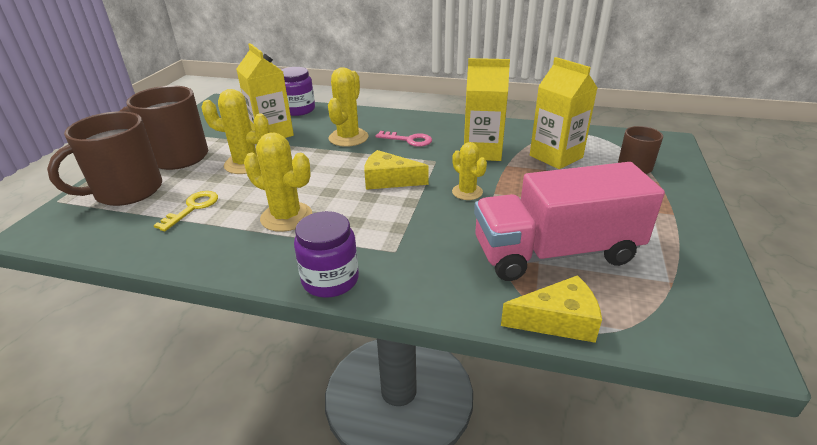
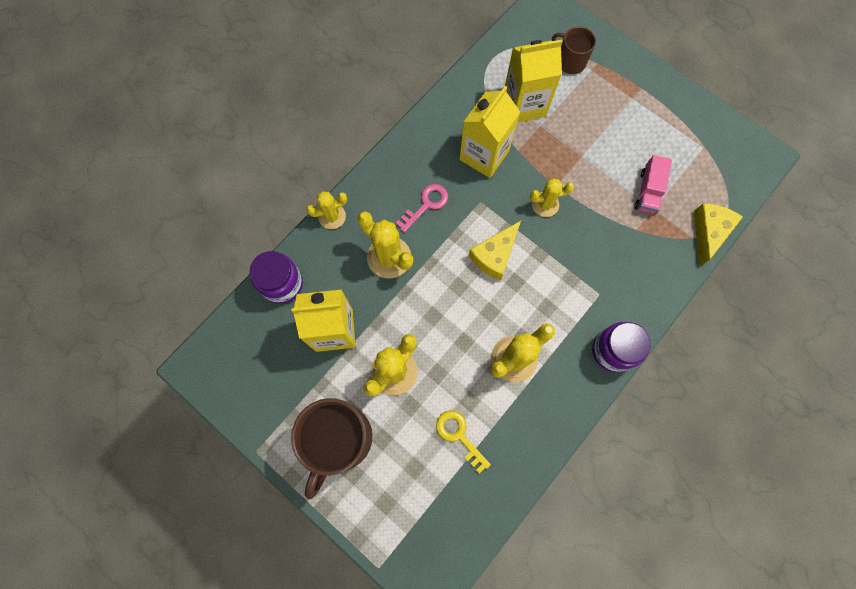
camera: 65 degrees left, 40 degrees up
(127, 191) = (393, 496): brown mug -> none
(365, 111) = (332, 216): none -> yellow cactus
(555, 252) = (648, 191): pink truck -> pink truck, size x0.44

